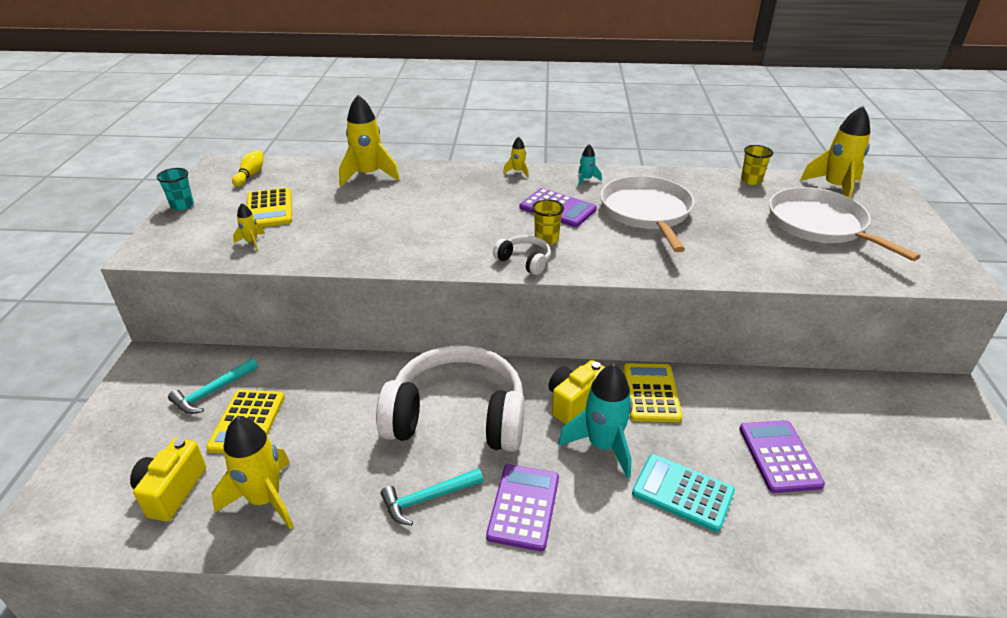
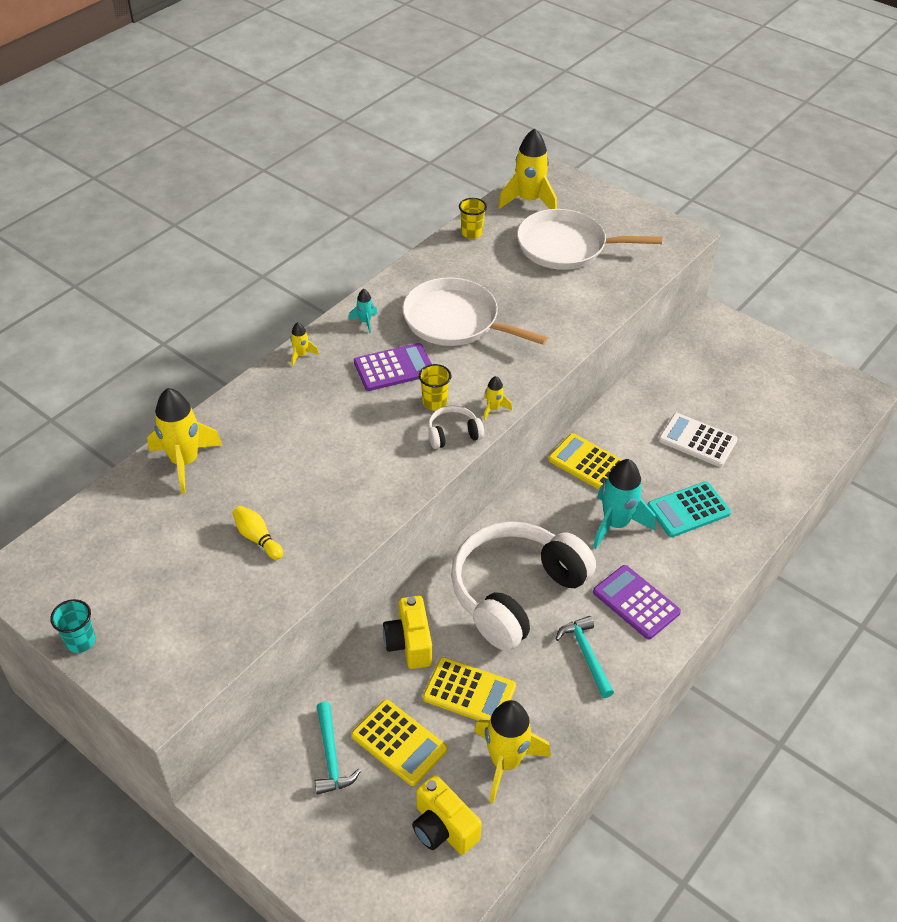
camera: 55 degrees left, 10 degrees up
(250, 175) = (71, 557): yellow bowling pin -> yellow bowling pin (257, 538)
(252, 242) = (230, 606): yellow rocket -> yellow rocket (493, 409)
(269, 209) = (173, 569): yellow calculator -> yellow calculator (469, 692)
(427, 499) = (586, 655): turquoise hammer -> turquoise hammer turned 150 degrees clockwise
(574, 402) = (560, 513): yellow camera -> yellow camera (409, 643)
(779, 456) = (697, 440): purple calculator -> white calculator

